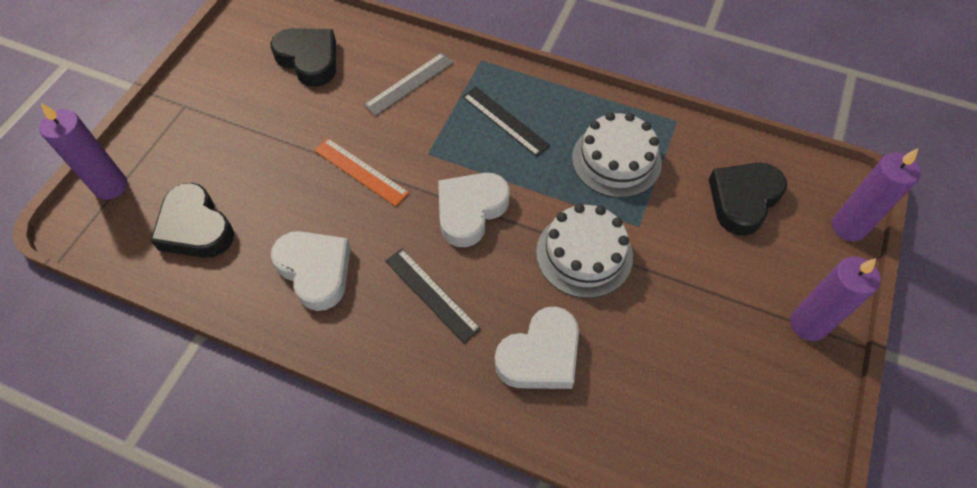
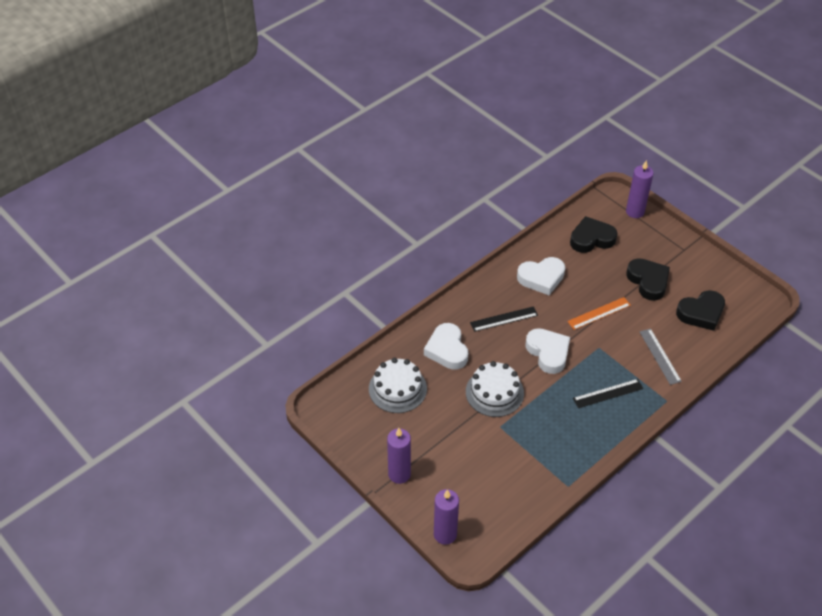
camera: 115 degrees right, 10 degrees down
(616, 160) = (551, 437): white cake -> white cake (397, 388)
(743, 200) = (491, 489): black heart -> black heart (648, 281)

